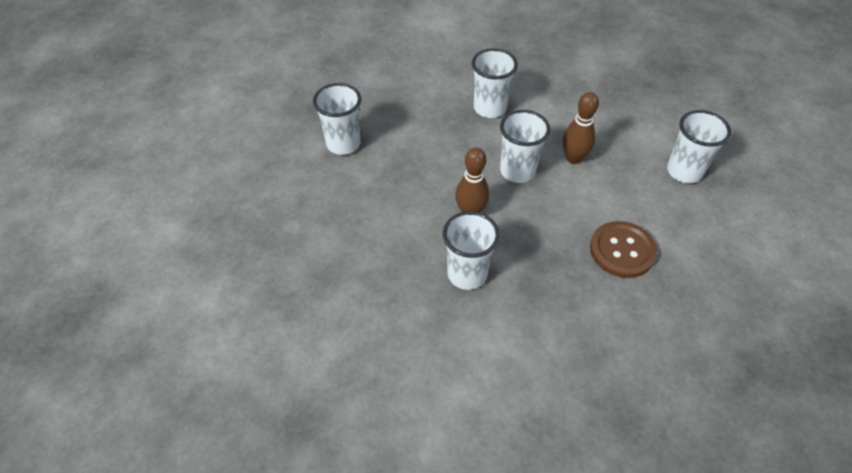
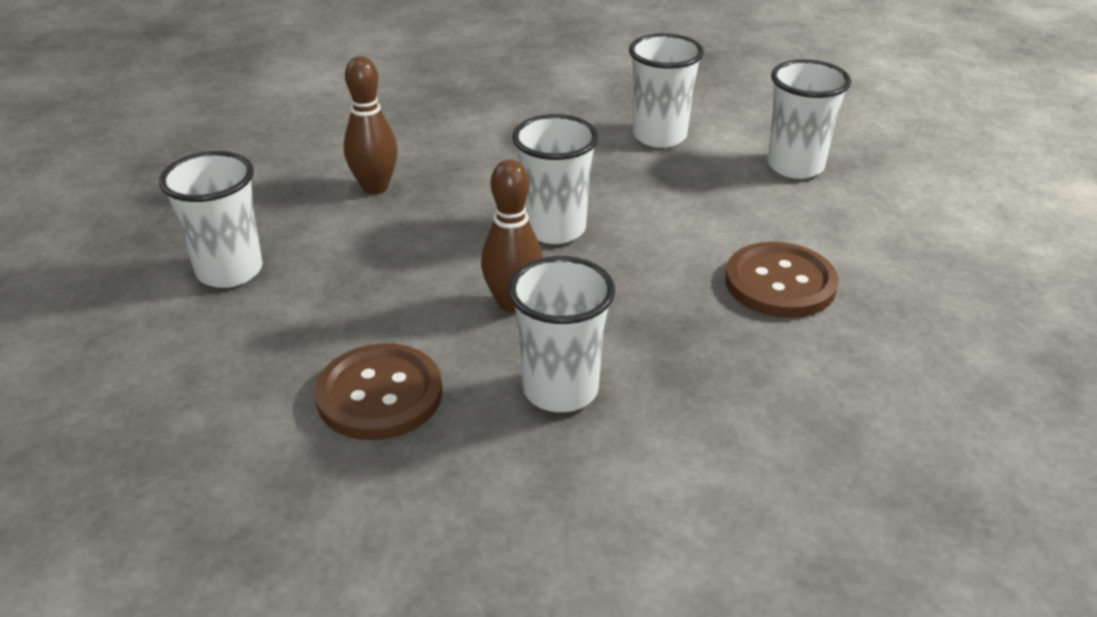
camera: 25 degrees left, 15 degrees down
(380, 244) = (379, 395): none -> brown button
(489, 108) = (460, 163): white cup -> white cup (659, 136)
(573, 158) = (630, 191): brown bowling pin -> brown bowling pin (375, 187)

